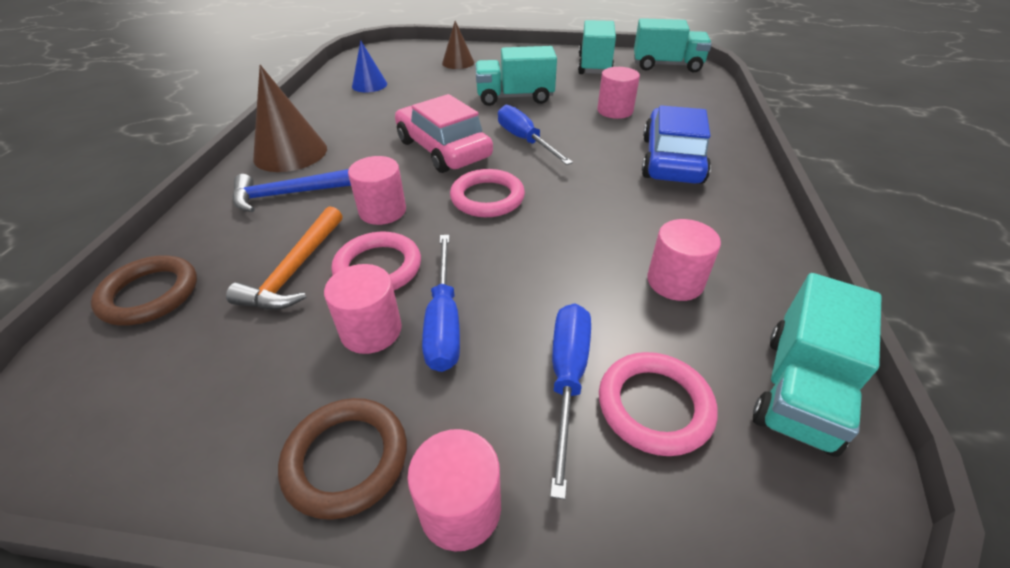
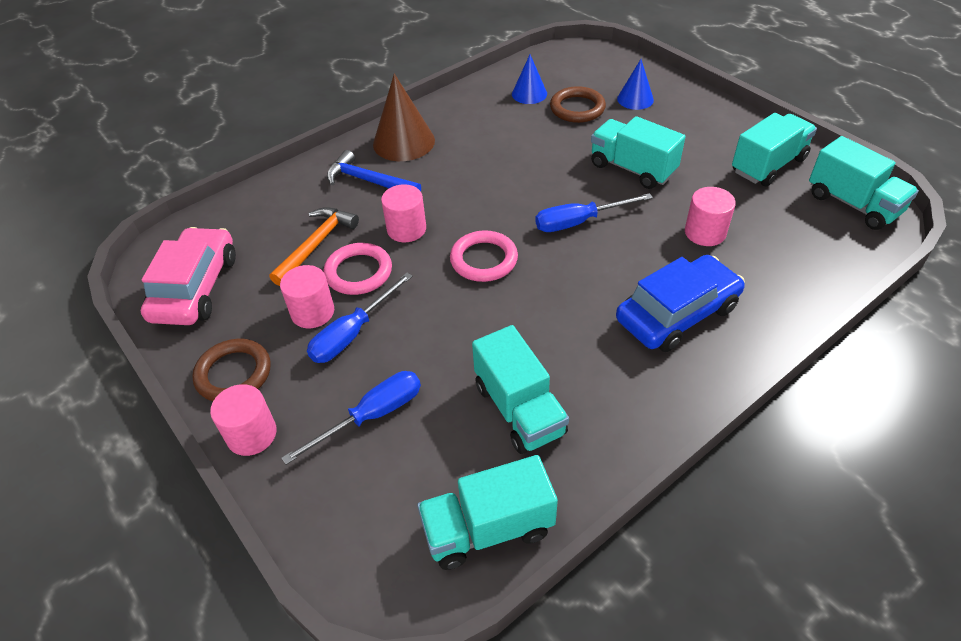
camera: 45 degrees right, 5 degrees up
(150, 294) = (240, 215): brown ring -> brown ring (577, 108)
(295, 270) = (316, 244): orange hammer -> orange hammer turned 150 degrees clockwise
(443, 149) = (507, 195): pink car -> pink car (195, 287)
(458, 62) = (635, 99): brown cone -> blue cone
(525, 140) = (579, 222): blue screwdriver -> blue screwdriver turned 120 degrees counterclockwise
(654, 406) = (395, 467): pink ring -> none
(675, 281) = (519, 409): pink cylinder -> turquoise truck

